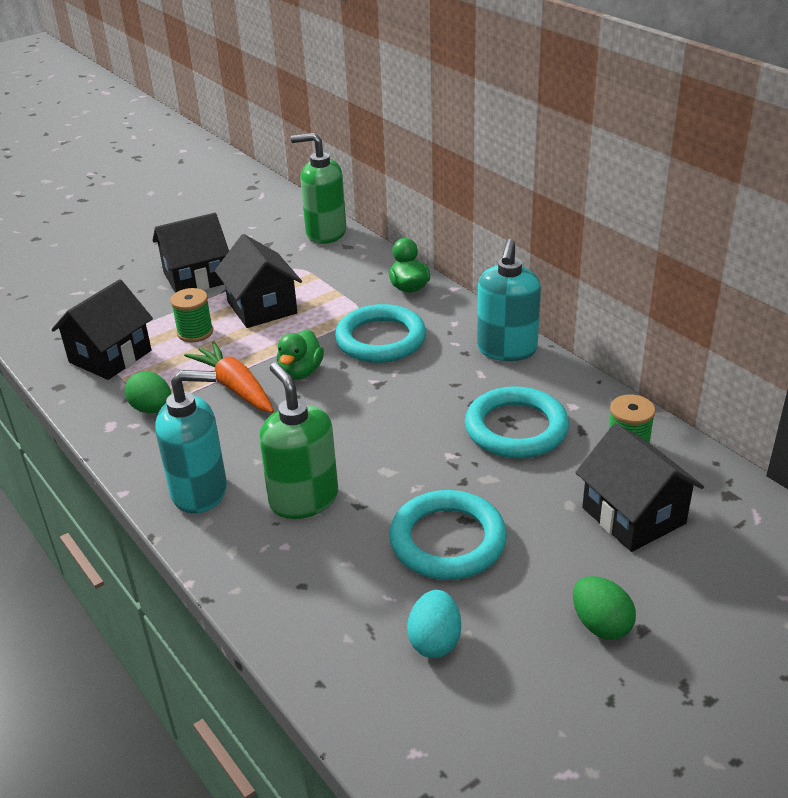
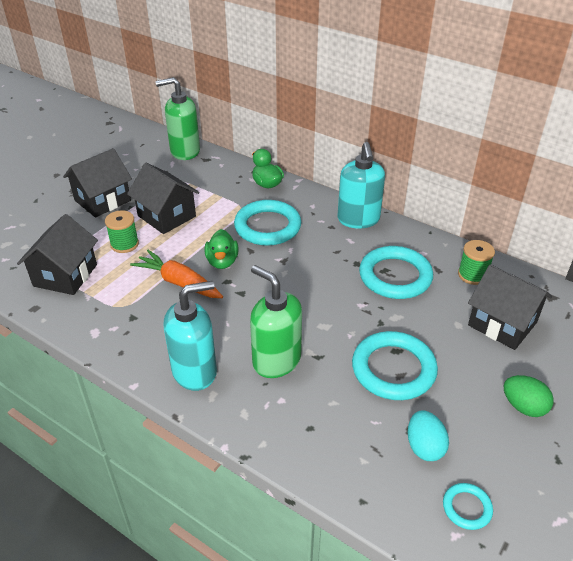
camera: 20 degrees left, 5 degrees up
(152, 409) = (122, 312): green egg -> none
(448, 725) = (467, 508): none -> turquoise ring

